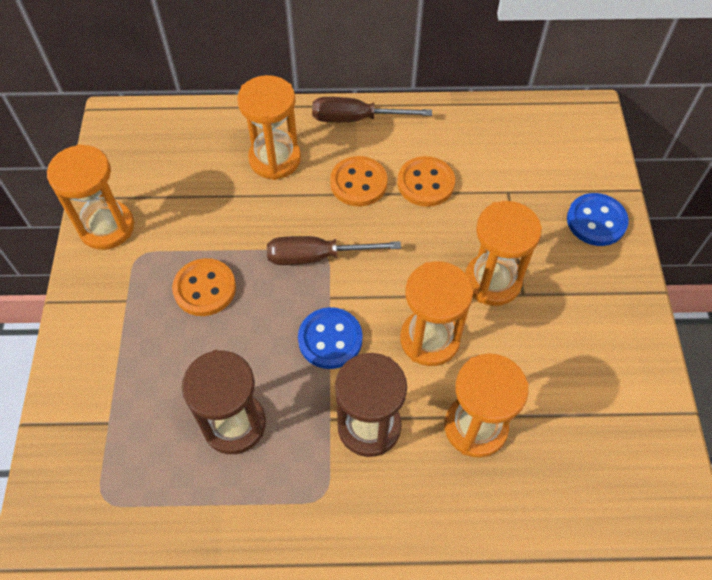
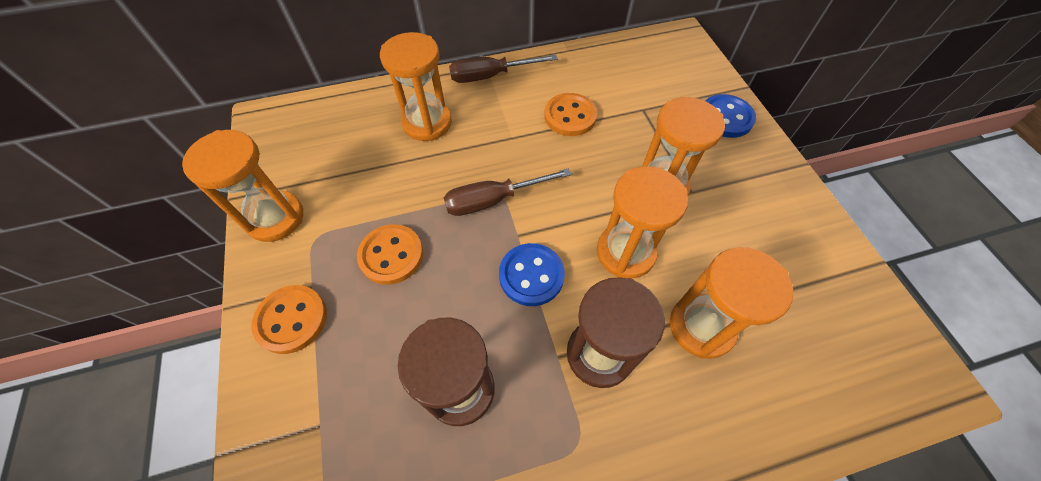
camera: 15 degrees left, 0 degrees up
(358, 183) = (510, 128): orange button -> orange button (292, 320)

